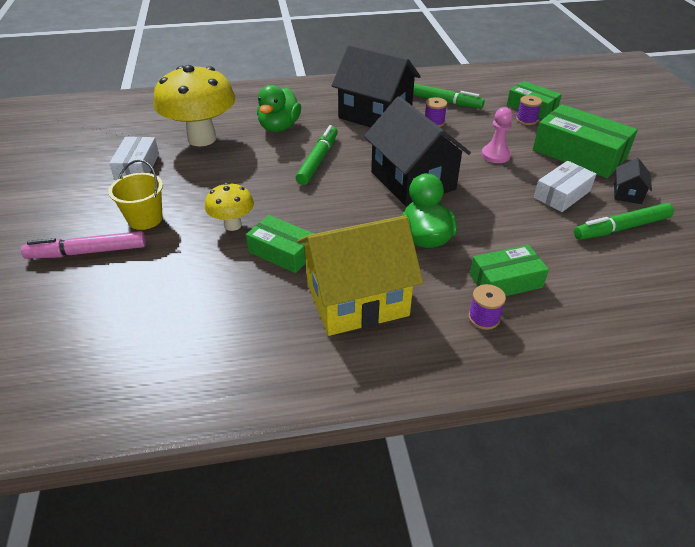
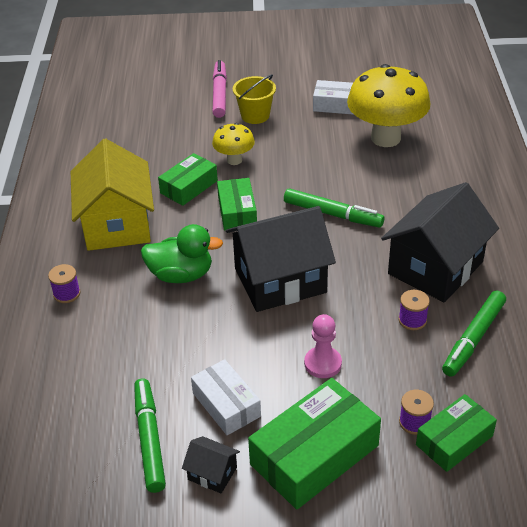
camera: 100 degrees right, 0 degrees up
(279, 127) = (407, 189): green duck -> none
(505, 281) = (104, 318): green box -> green box (237, 211)

